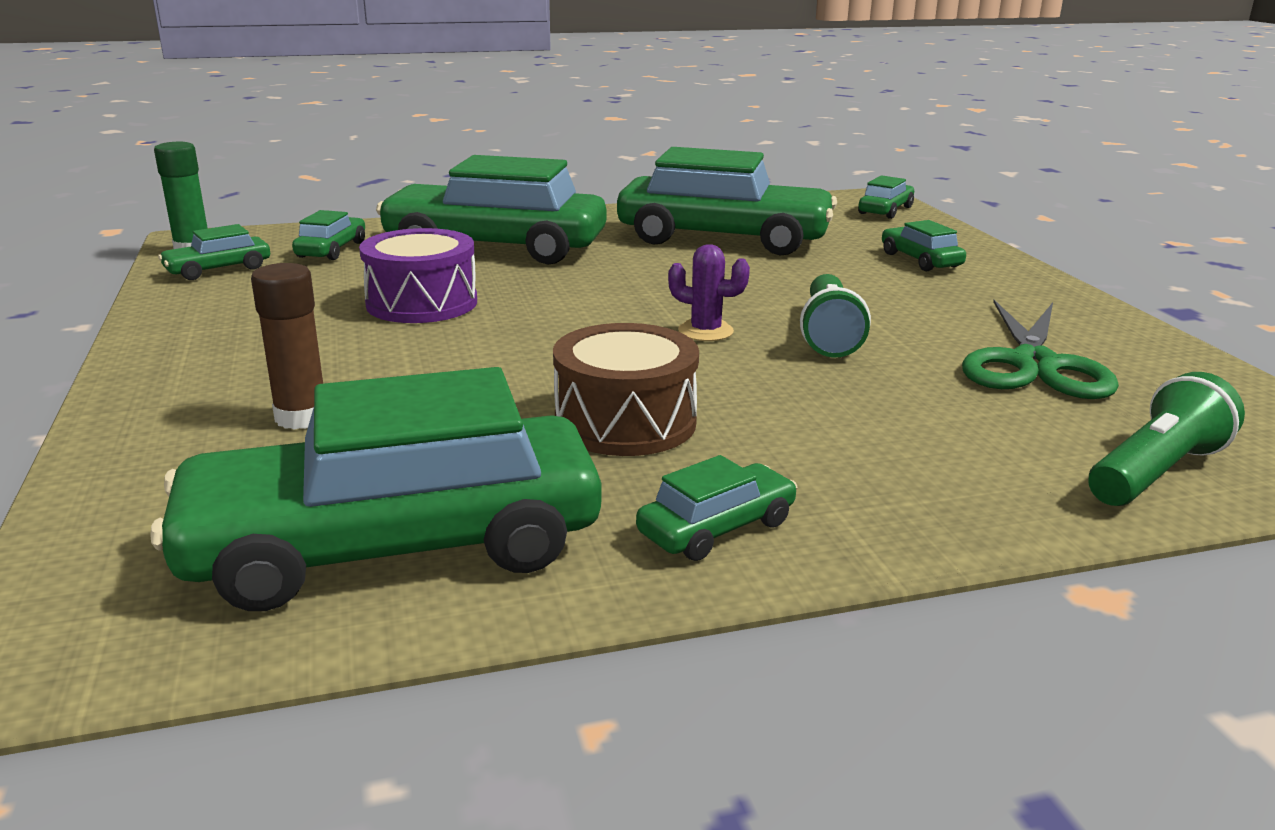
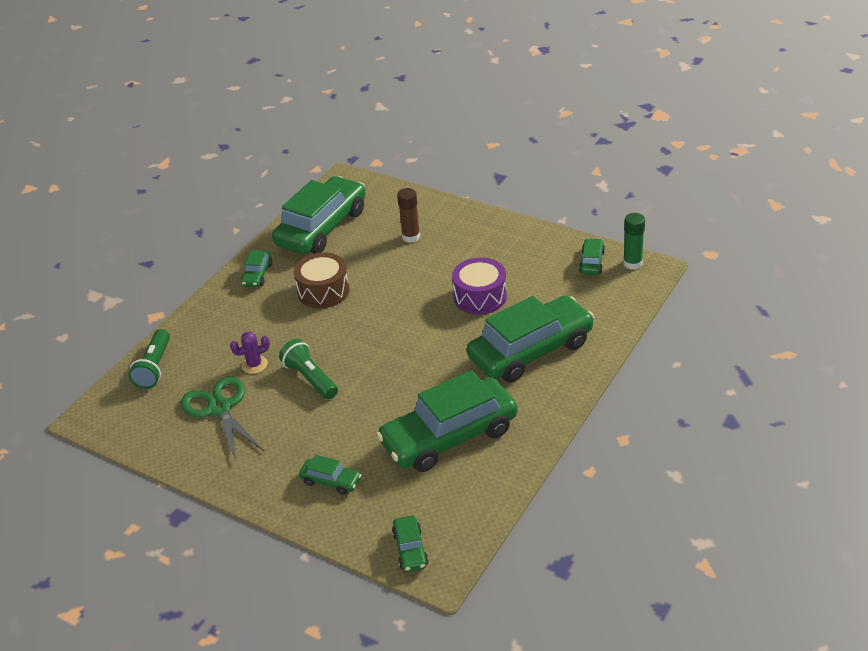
camera: 140 degrees right, 15 degrees up
(332, 250) = (587, 301): green car -> none
(705, 331) = (357, 350): purple cactus -> purple cactus (254, 365)

